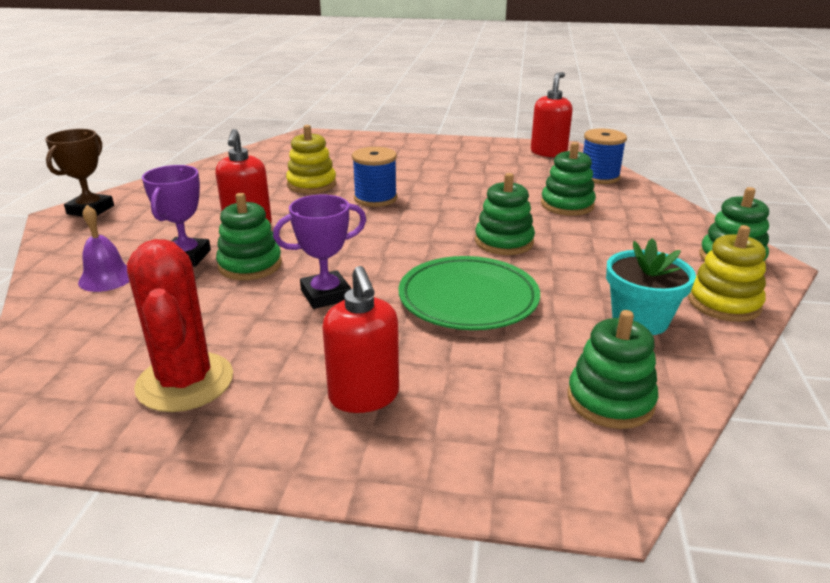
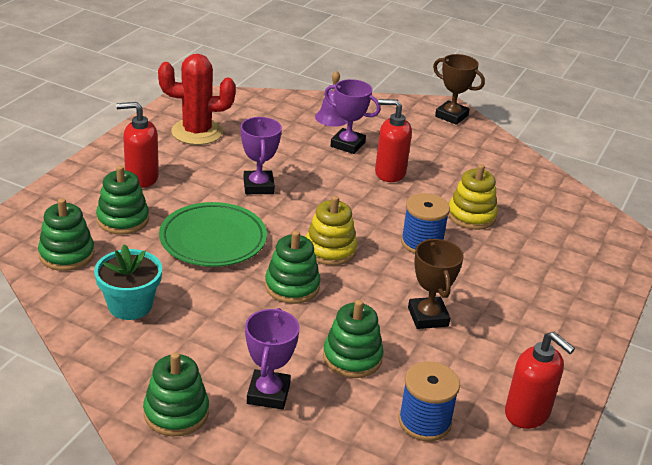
camera: 105 degrees right, 5 degrees up
(250, 265) = (320, 165): green stacking toy -> green stacking toy (123, 220)
(482, 186) = (428, 317): none -> brown trophy
(652, 228) = (268, 393): none -> purple trophy
(724, 303) = (116, 361): yellow stacking toy -> yellow stacking toy (330, 250)

